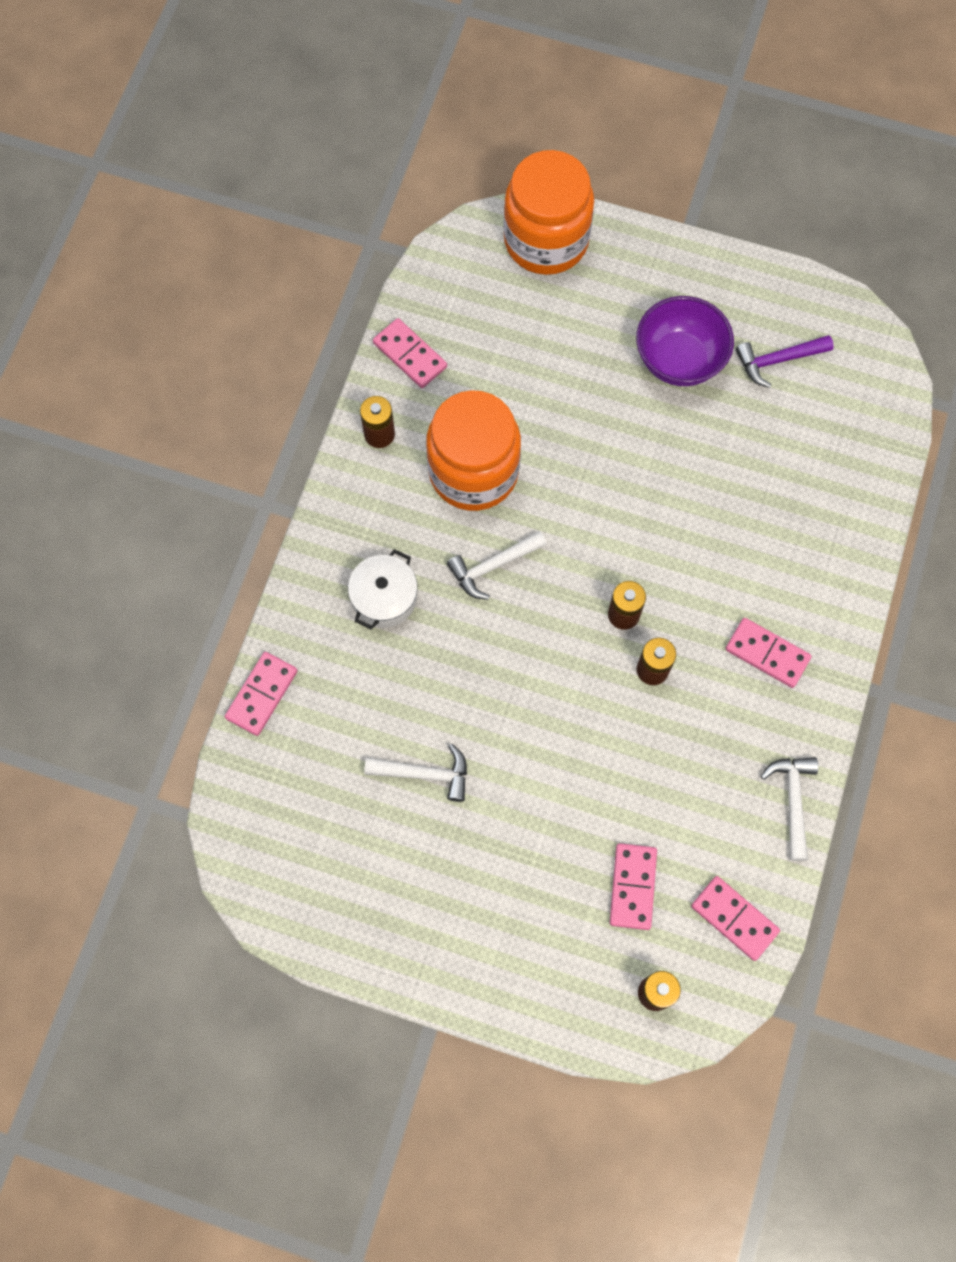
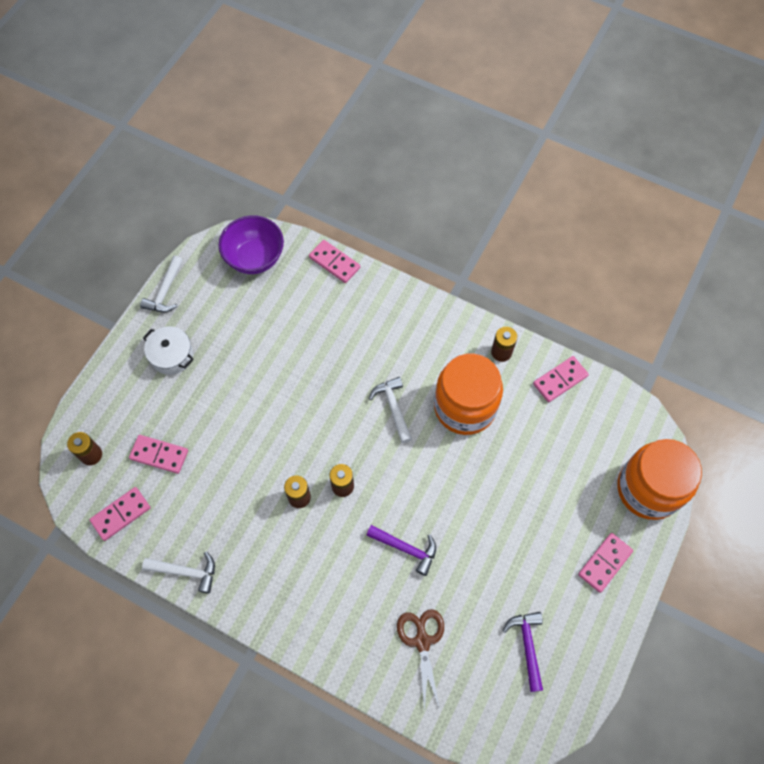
camera: 100 degrees right, 5 degrees down
(384, 598) = (384, 339): white pot -> white pot (172, 356)
(425, 774) = (263, 345): white hammer -> white hammer (165, 291)
(679, 360) = (536, 568): purple bowl -> purple bowl (255, 258)
(691, 518) = (406, 549): none -> purple hammer
(767, 654) = (293, 579): pink domino -> pink domino (604, 563)
(804, 481) = (422, 641): none -> brown scissors

